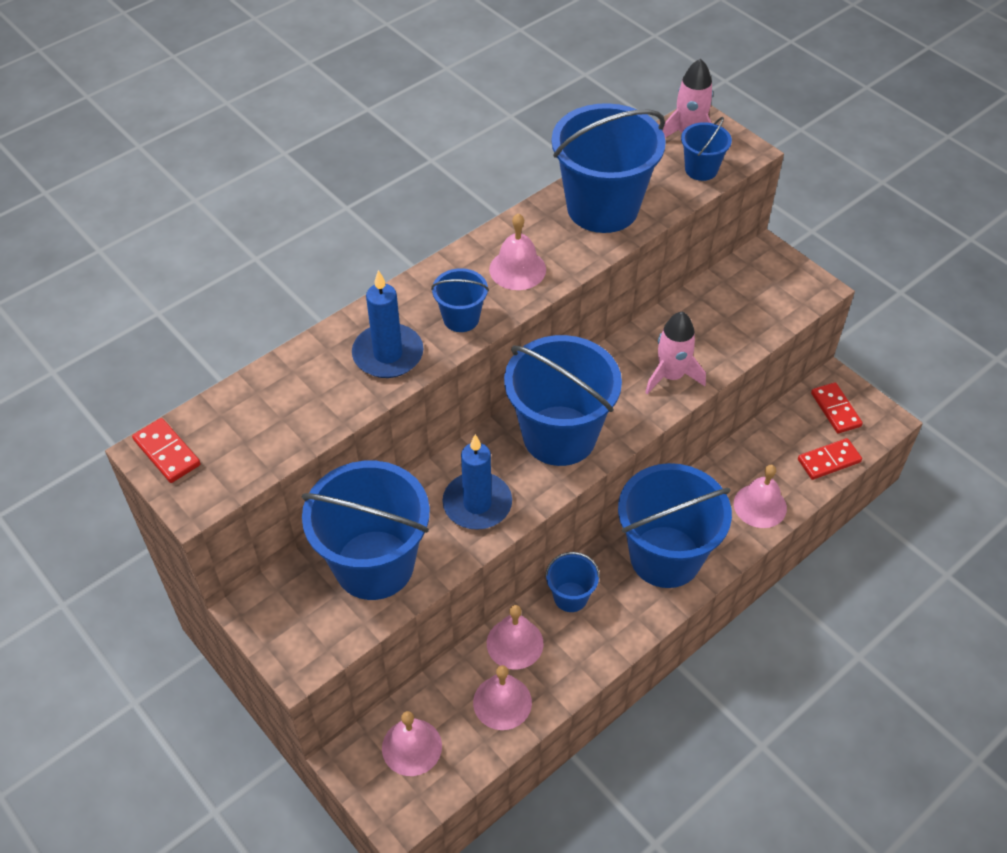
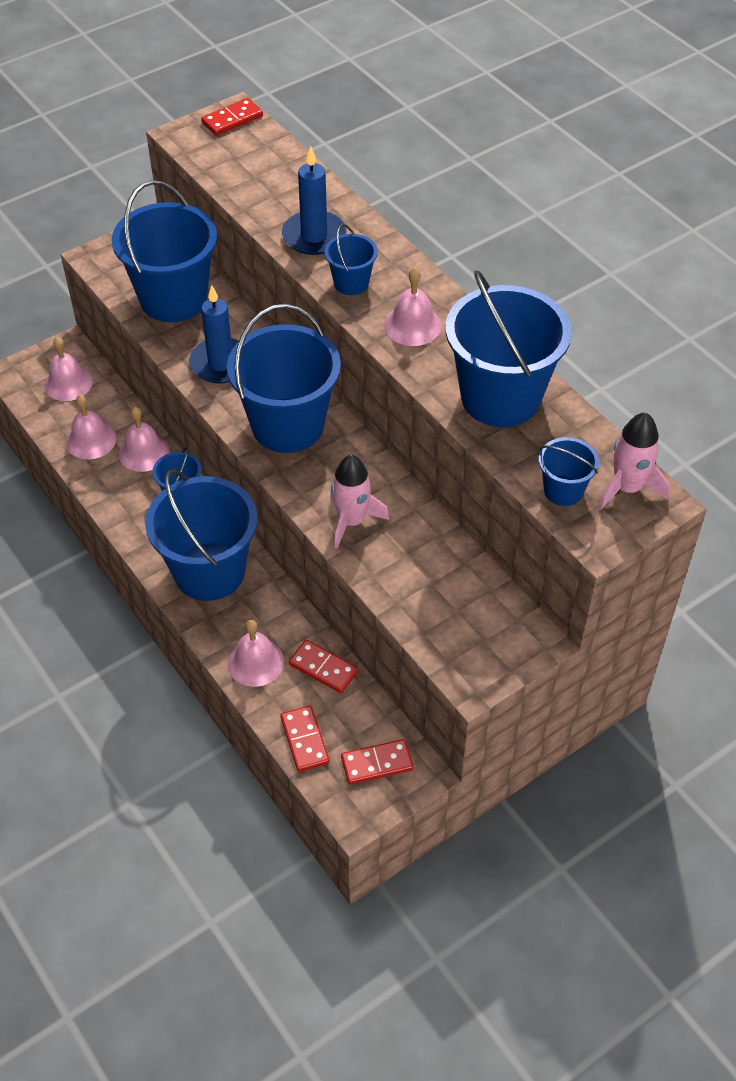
camera: 95 degrees right, 0 degrees up
(753, 454) = (323, 668): none -> red domino

